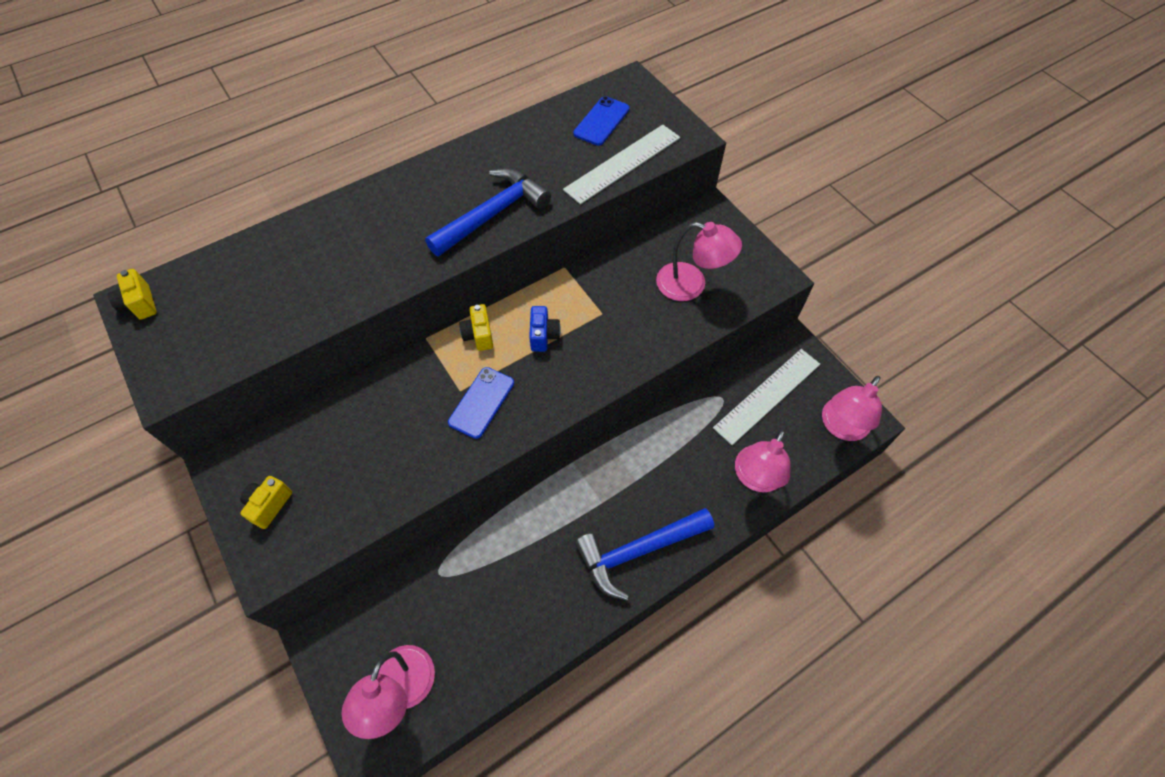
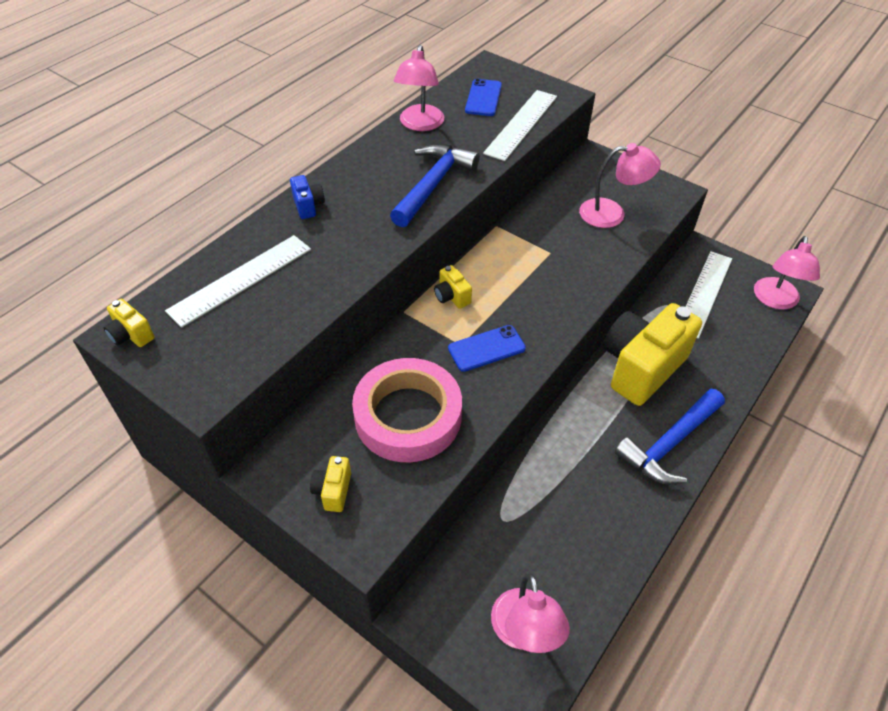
camera: 20 degrees left, 10 degrees down
(260, 272) = (241, 279): none -> white ruler
(372, 451) = (408, 416): none -> pink tape
(482, 402) = (486, 348): blue phone -> blue phone turned 60 degrees clockwise
(543, 336) = (510, 282): blue camera -> blue camera (308, 206)
(655, 459) = (641, 368): none -> yellow camera
(755, 478) = (732, 358): pink lamp -> pink lamp (420, 124)

